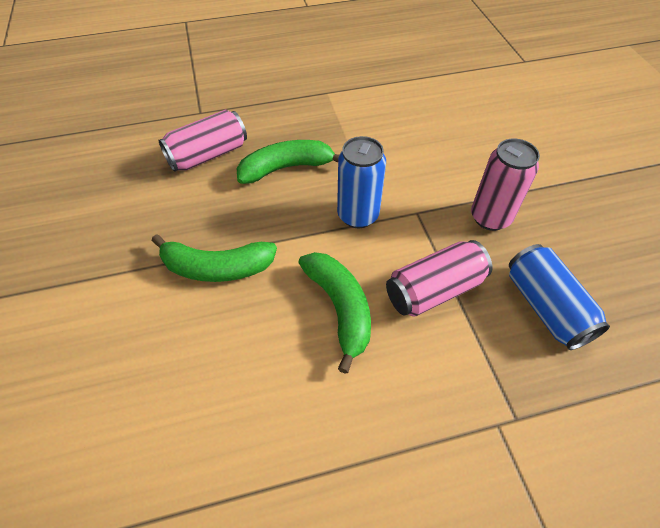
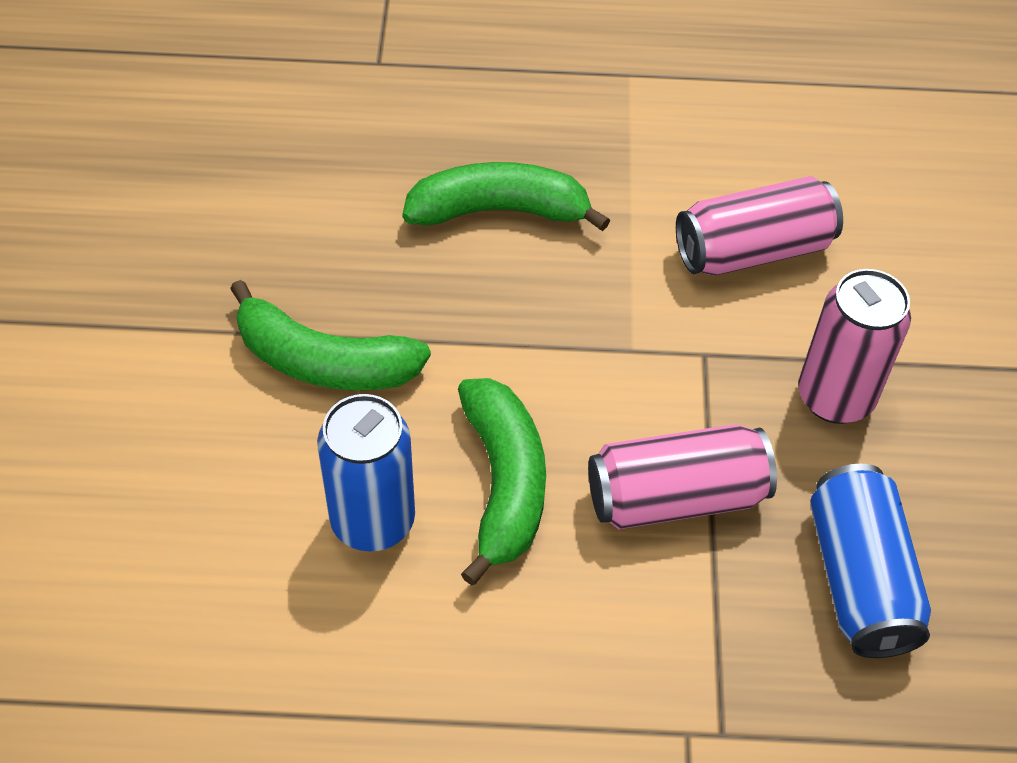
camera: 15 degrees right, 0 degrees up
(208, 155) = (368, 151): pink can -> pink can (753, 250)
(358, 215) = (595, 332): blue can -> blue can (373, 521)

